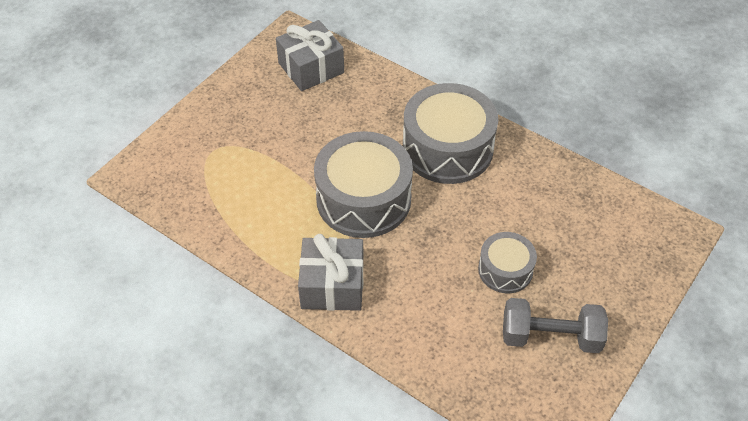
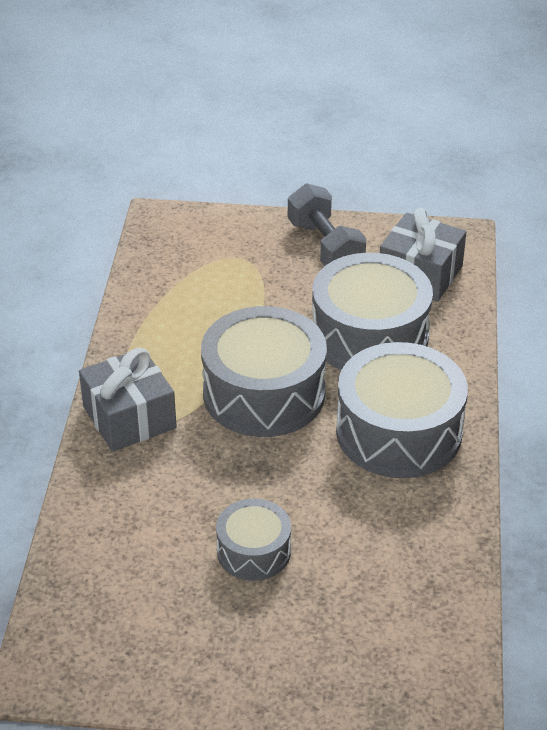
camera: 60 degrees right, 10 degrees down
(350, 120) = (369, 336): none -> grey drum
(550, 337) = (184, 627): grey dumbbell -> grey dumbbell (325, 247)

